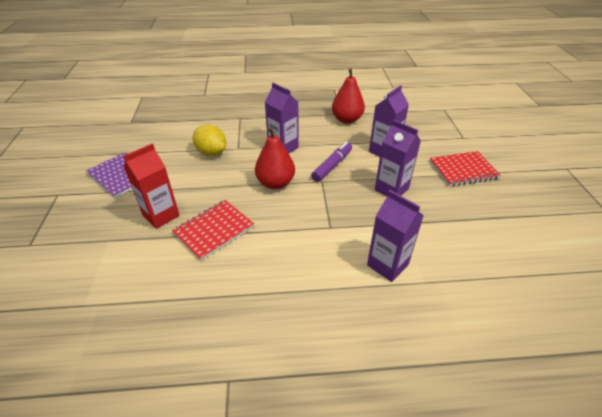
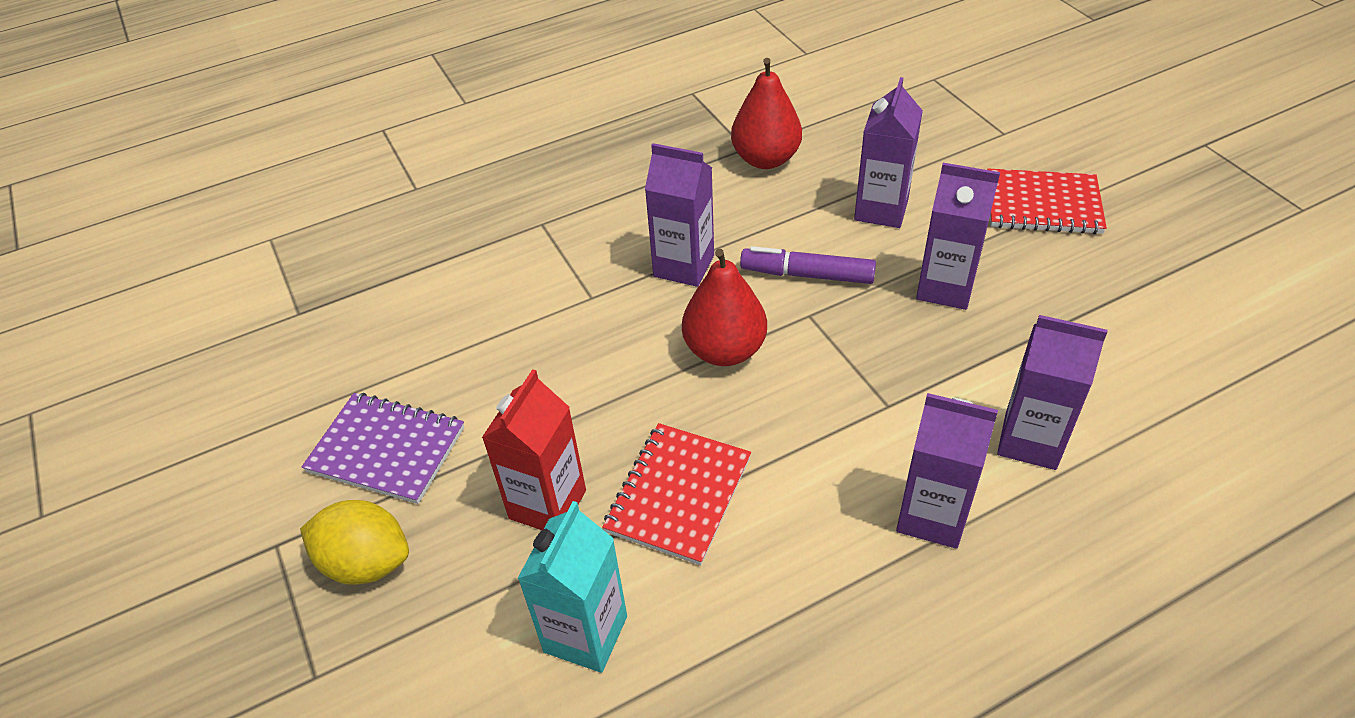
camera: 20 degrees left, 5 degrees up
(135, 269) = (585, 634): none -> turquoise carton
(211, 152) = (543, 326): yellow lemon -> yellow lemon (366, 562)
(316, 279) = (932, 516): none -> purple carton
(332, 166) = (807, 274): purple marker -> purple marker turned 90 degrees counterclockwise
(463, 170) = (1042, 205): red notebook -> red notebook turned 45 degrees clockwise

